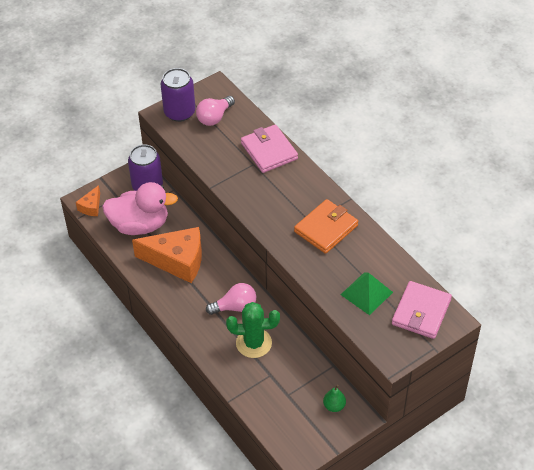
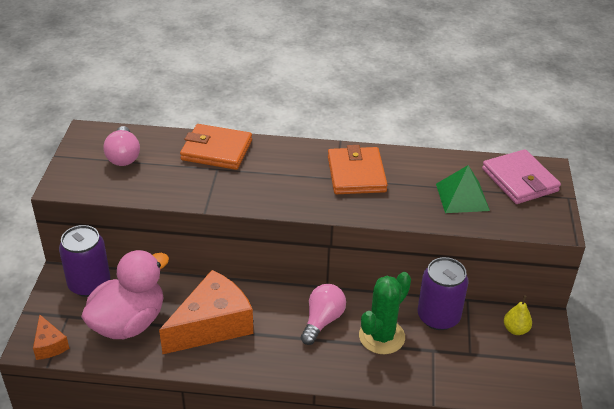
camera: 50 degrees left, 10 degrees down
(179, 112) = (80, 173): purple can -> purple can (438, 317)
(269, 151) = (216, 150): pink wallet -> orange wallet
(334, 406) = (515, 329): green pear -> yellow pear

